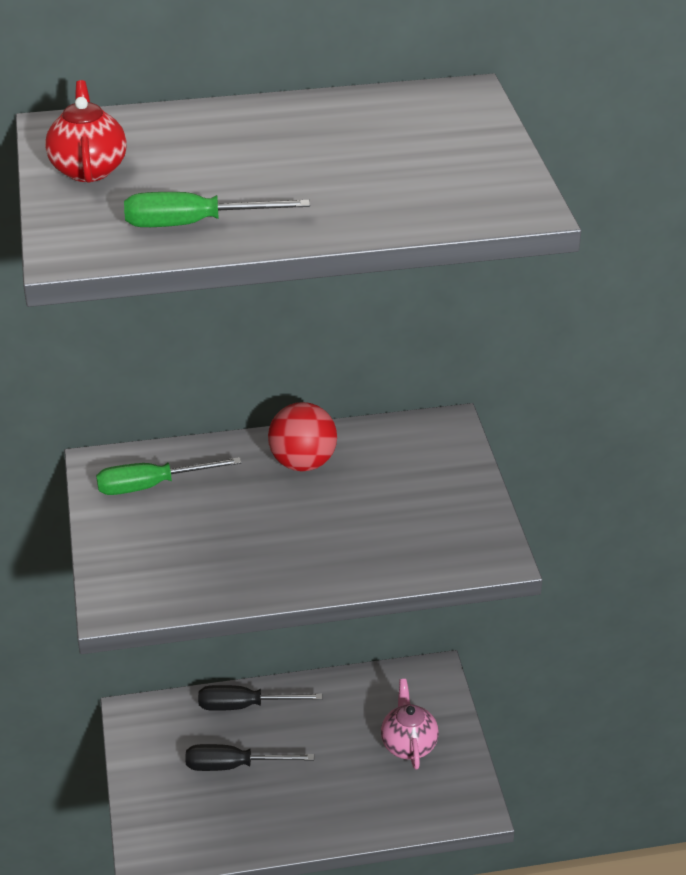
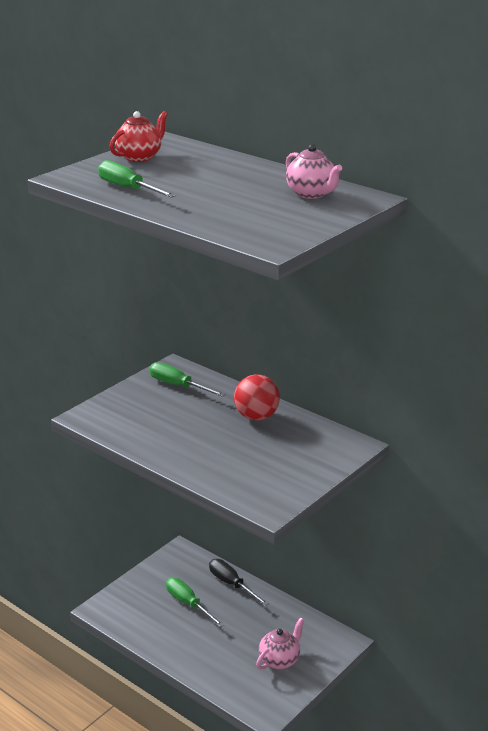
camera: 50 degrees right, 10 degrees down
(233, 765) = (188, 604): black screwdriver -> green screwdriver
(403, 118) = (311, 194): none -> pink teapot

